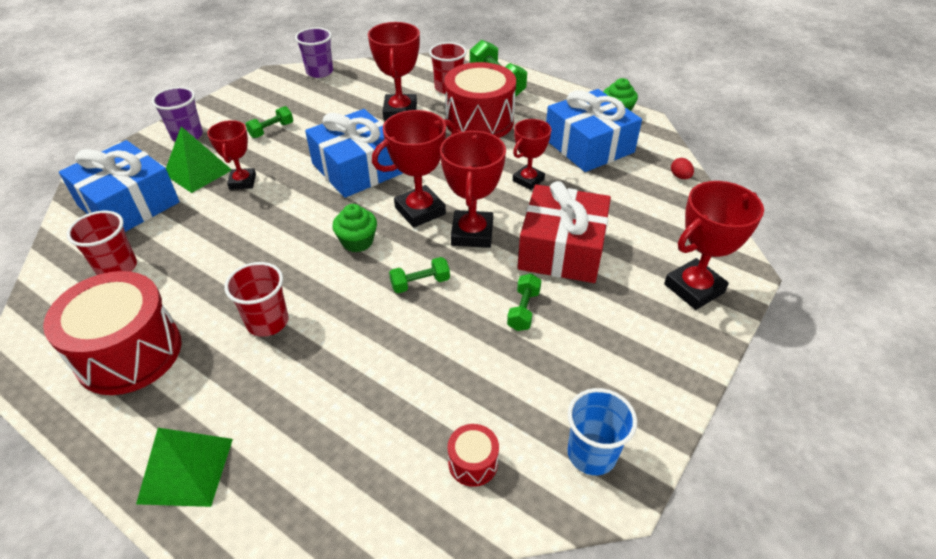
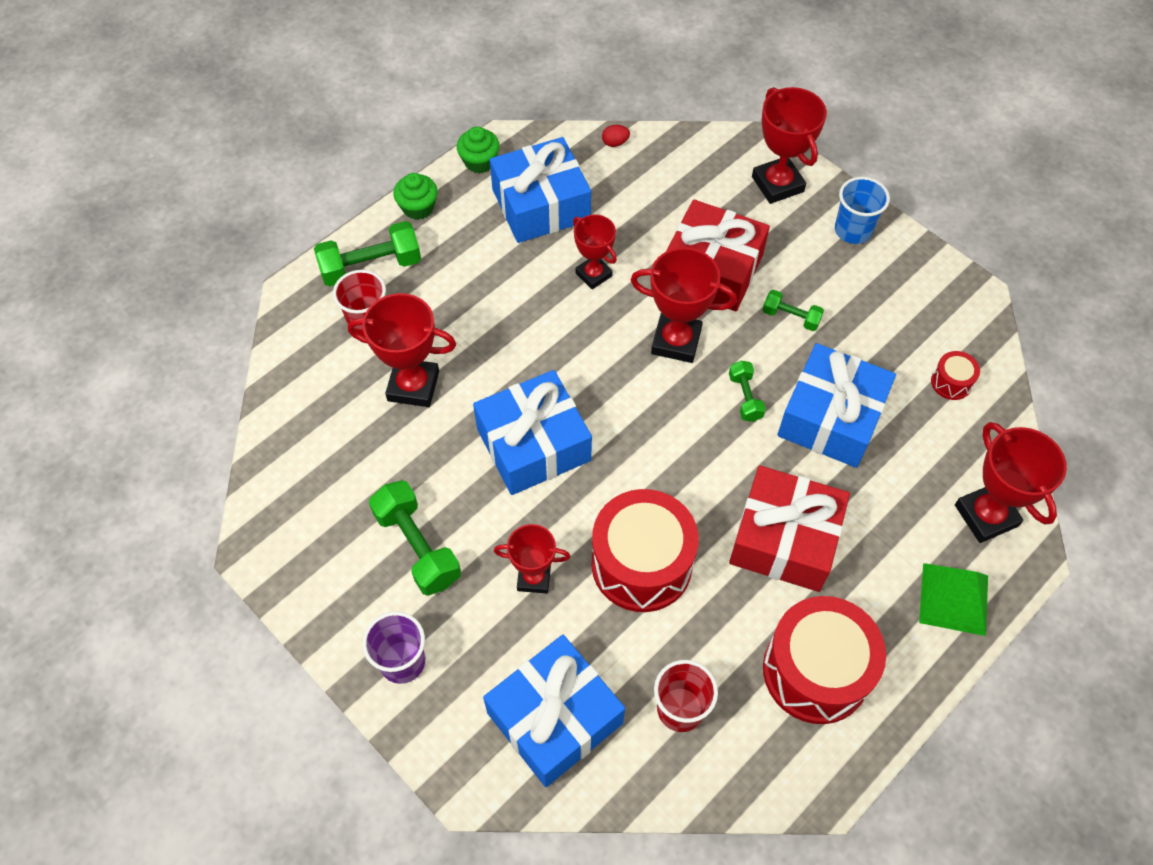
camera: 80 degrees left, 15 degrees up
(198, 172) = (498, 637): green pyramid -> none
(267, 322) = (784, 539): red cup -> red gift
(271, 130) = (417, 547): green dumbbell -> green dumbbell, size x1.78
(319, 72) = (267, 483): purple cup -> none
(357, 242) = (672, 451): green cupcake -> green cupcake (418, 207)
(406, 349) = (831, 417): none -> blue gift
(420, 211) = (629, 385): red trophy -> red trophy (986, 515)
(479, 121) = (461, 301): red drum -> red drum (641, 564)
(592, 454) = (945, 302): blue cup -> blue cup (853, 230)

